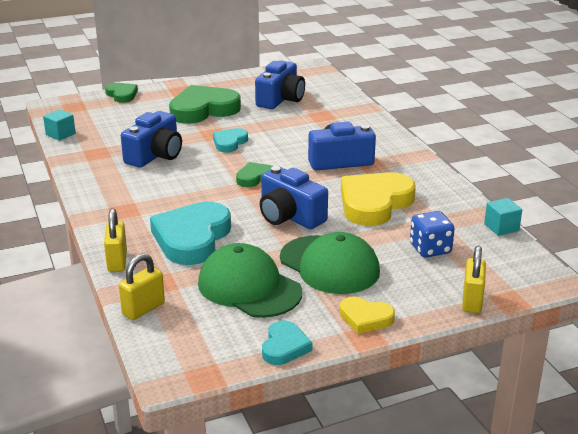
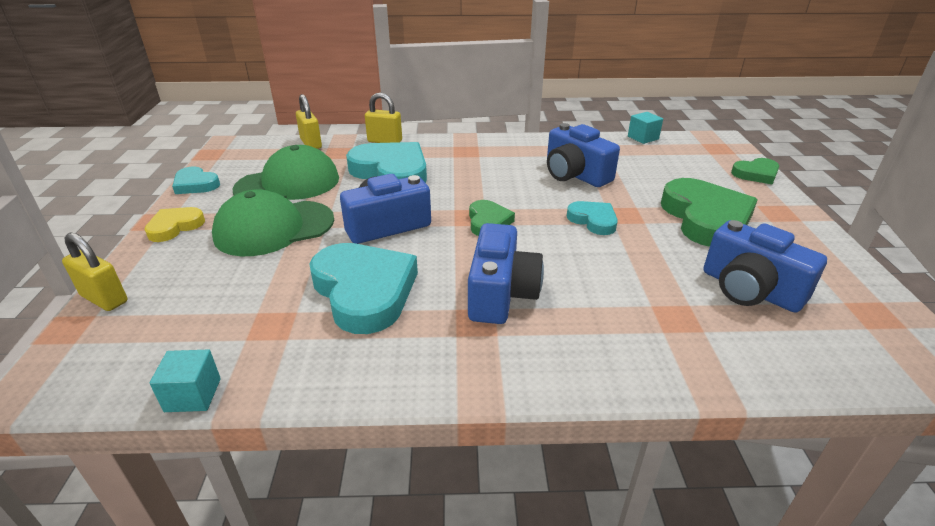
camera: 110 degrees right, 5 degrees up
(374, 203) = (364, 291): yellow heart -> turquoise heart
(430, 249) = (224, 303): blue dice -> none

